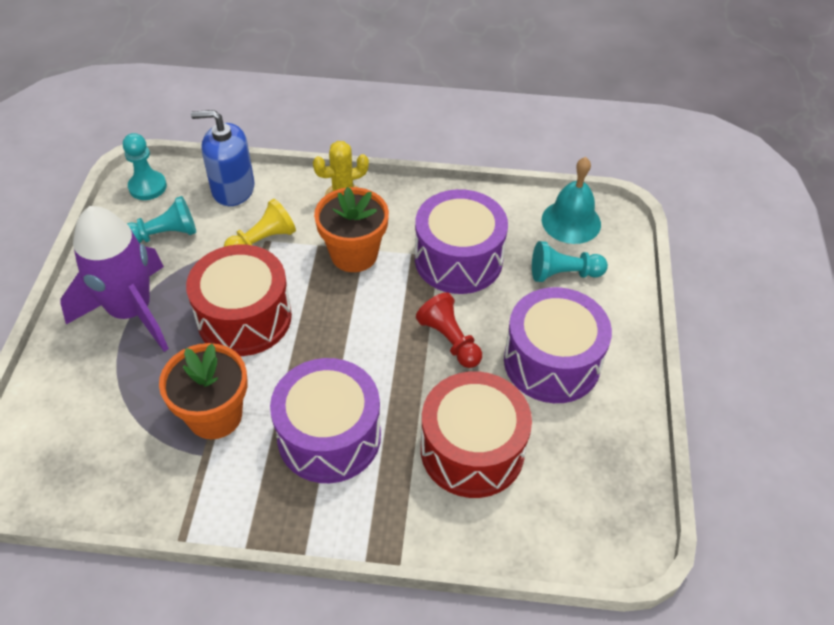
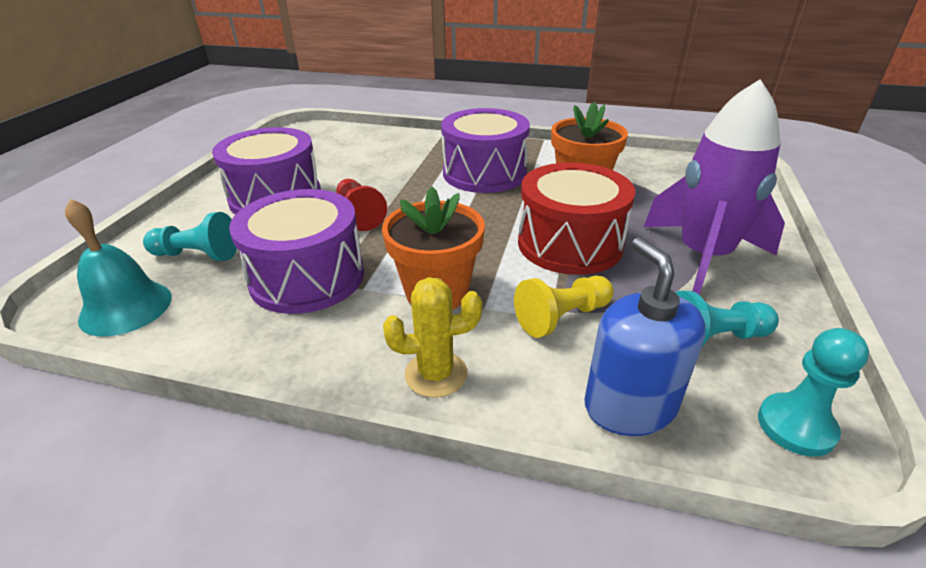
camera: 170 degrees left, 15 degrees down
(233, 189) = (629, 406): blue soap dispenser -> blue soap dispenser turned 120 degrees counterclockwise
(472, 450) = (376, 162): red drum -> none

